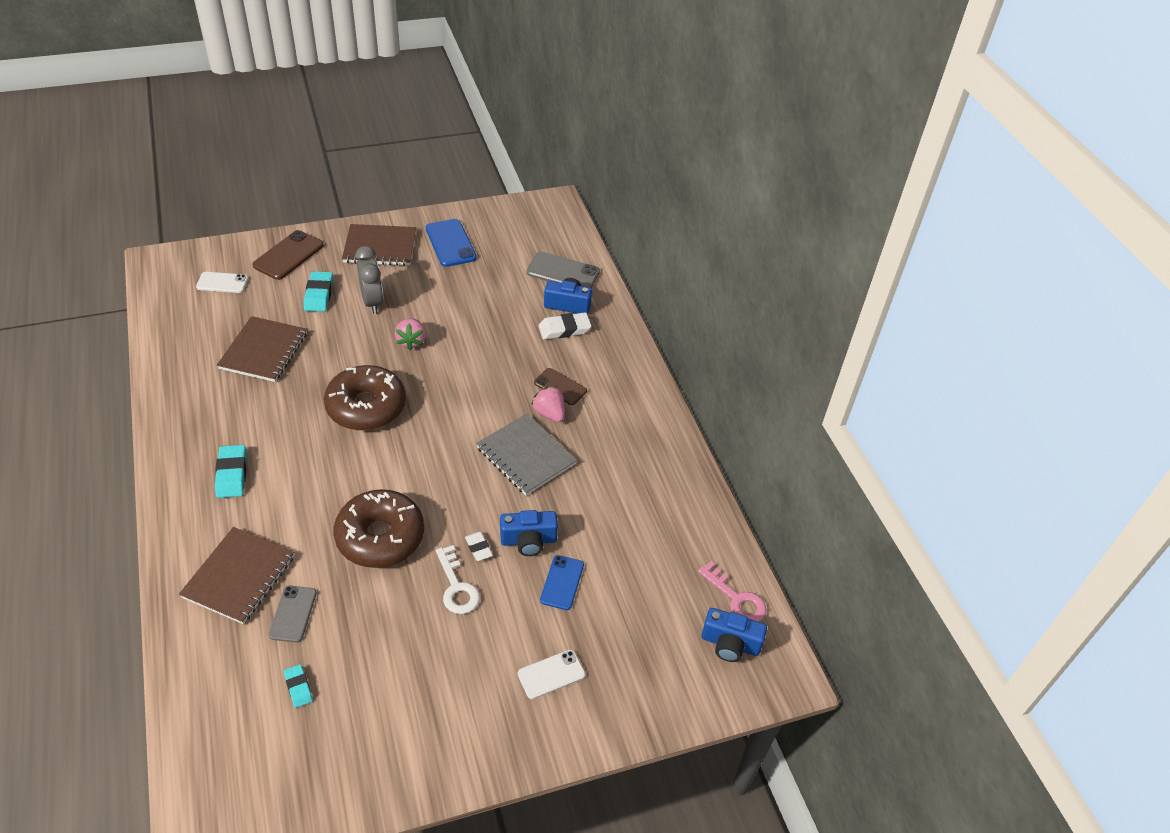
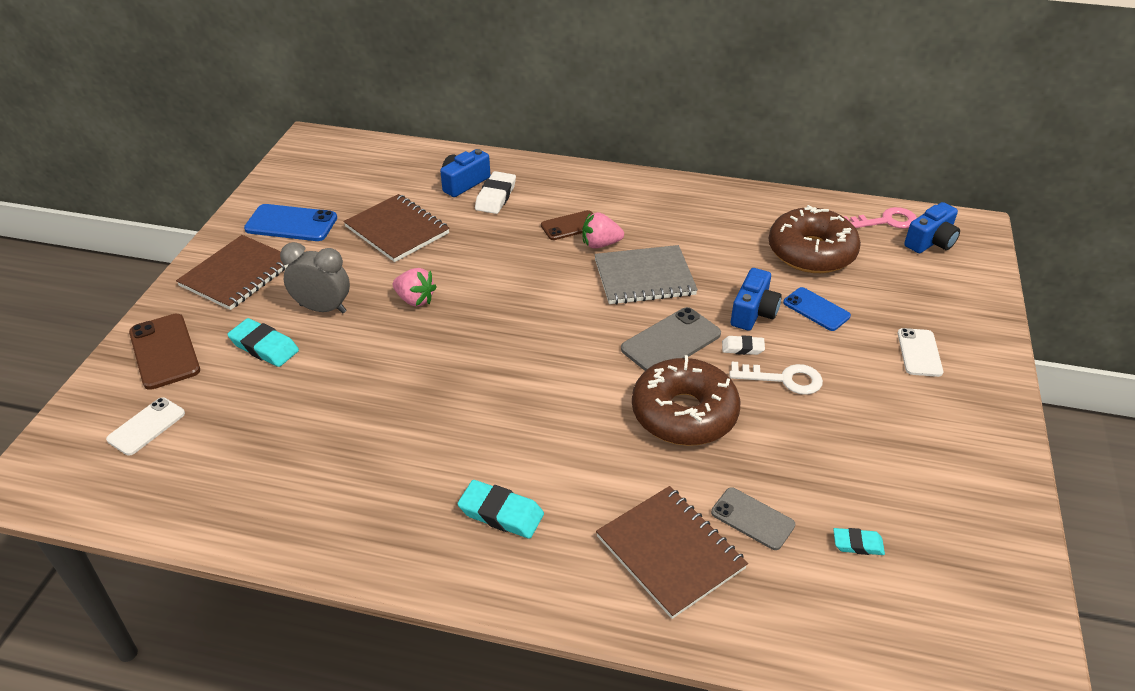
camera: 55 degrees left, 5 degrees down
(264, 351) = (314, 423): brown notebook -> brown notebook (397, 230)
(366, 407) = (485, 365): brown donut -> brown donut (811, 252)
(563, 272) = (416, 170): grey phone -> grey phone (671, 342)

